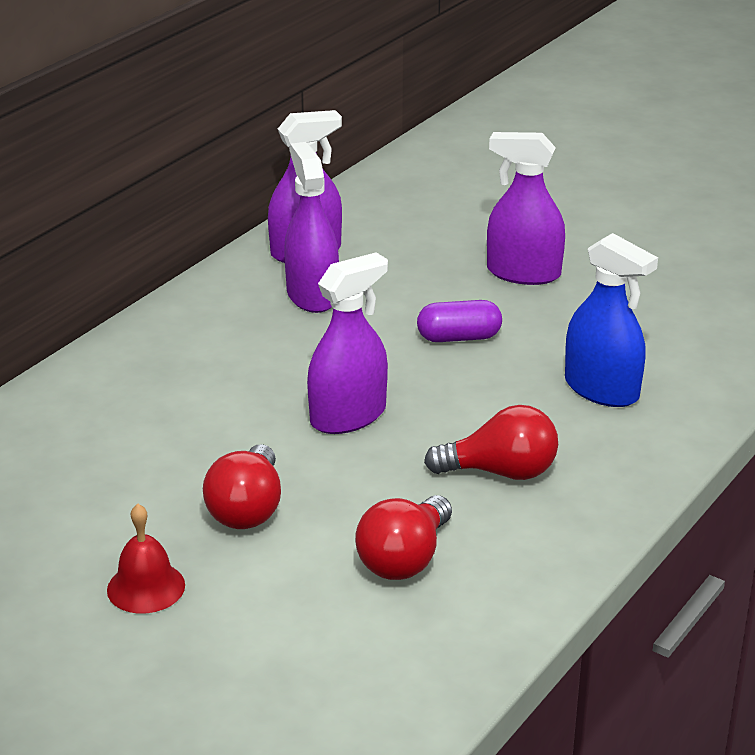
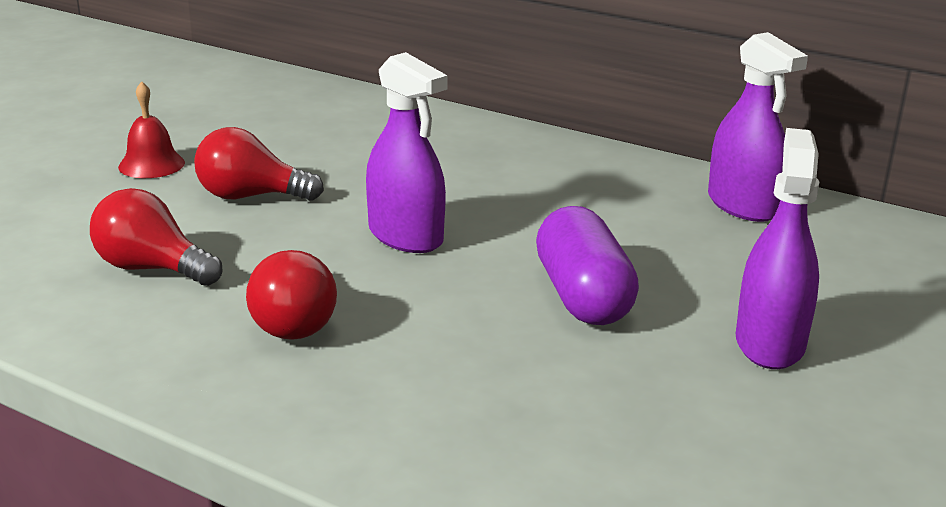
camera: 85 degrees right, 5 degrees down
(312, 295) = (646, 211): purple spray bottle -> none
(459, 337) = (583, 296): purple capsule -> purple capsule, size x1.53
(601, 389) = (479, 396): blue spray bottle -> none

